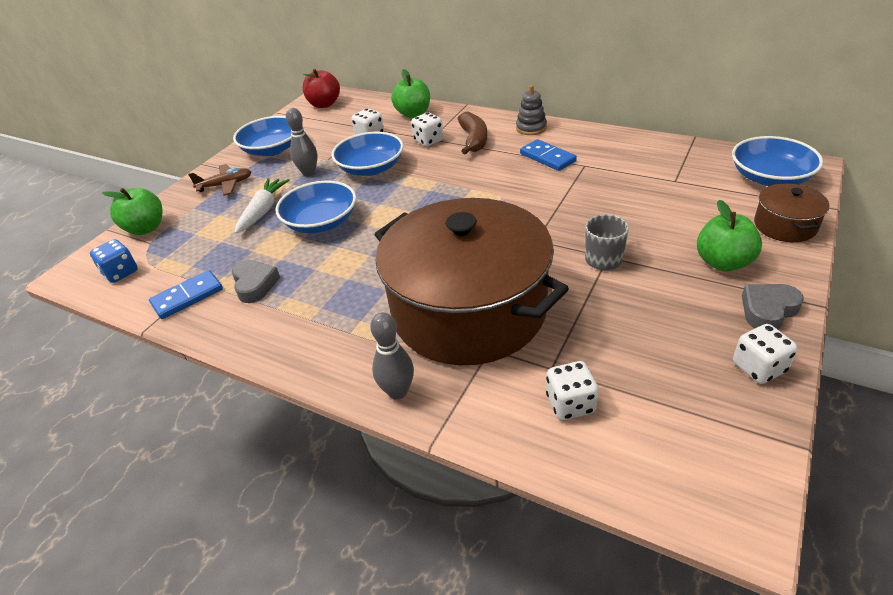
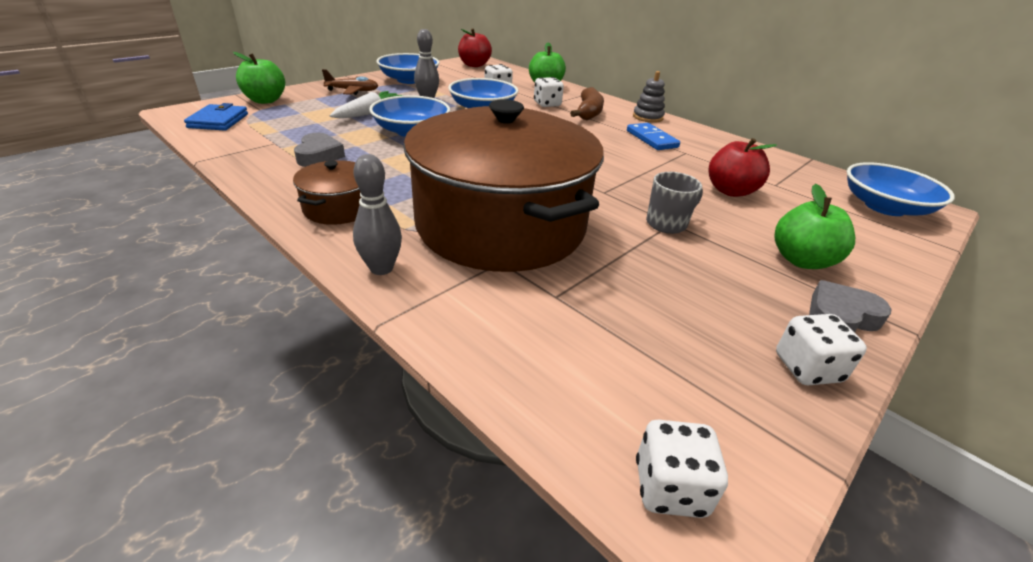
camera: 10 degrees right, 5 degrees down
(121, 273) = (218, 121): blue dice -> blue wallet
(187, 297) = (255, 149): blue domino -> none
(570, 404) = (557, 334): white dice -> white dice (670, 488)
(641, 202) = (730, 191): none -> red apple
(785, 225) = (889, 249): brown pot -> brown pot (338, 208)

